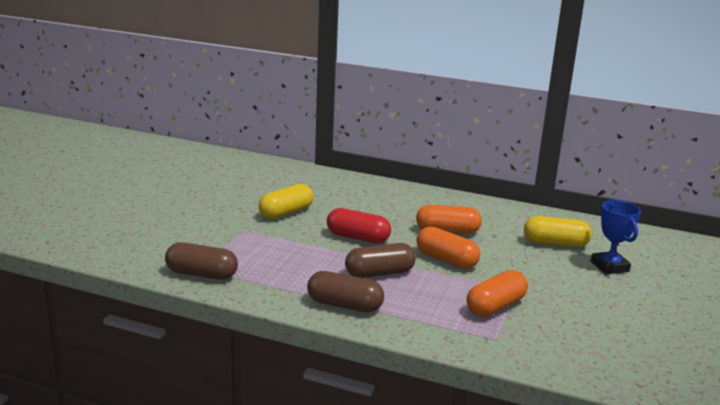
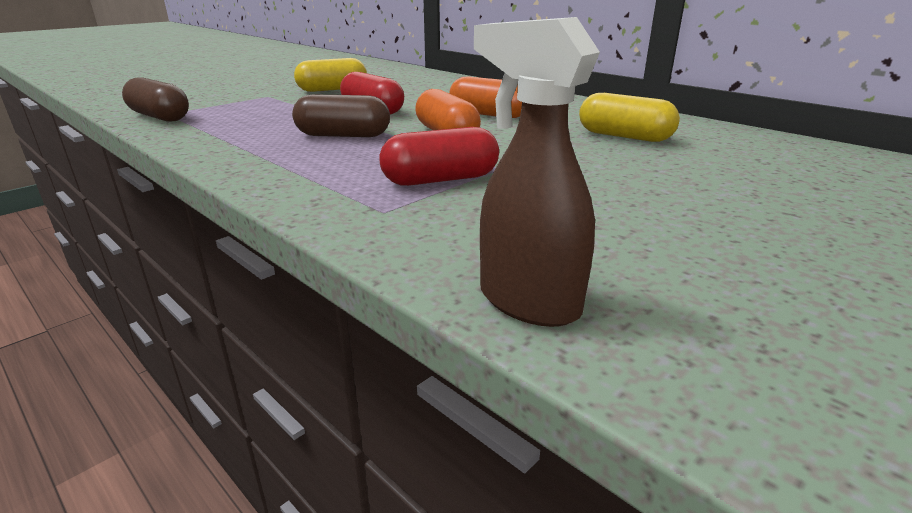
camera: 25 degrees right, 5 degrees up
(344, 305) = (249, 154): brown capsule -> none
(495, 306) = (440, 180): orange capsule -> red capsule
(609, 266) = (685, 164): blue trophy -> none
(623, 379) = (527, 302): none -> brown spray bottle

